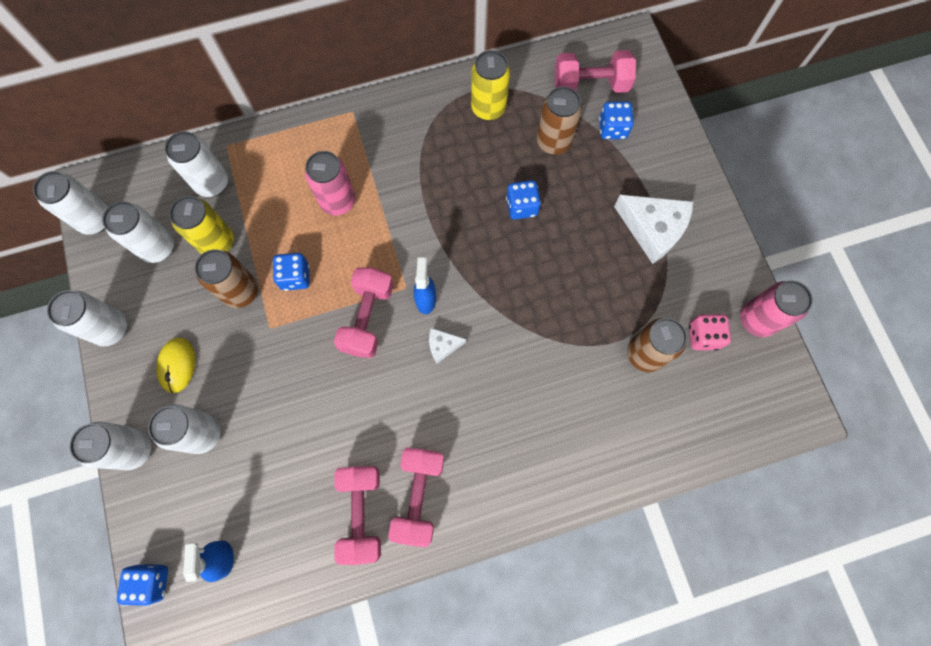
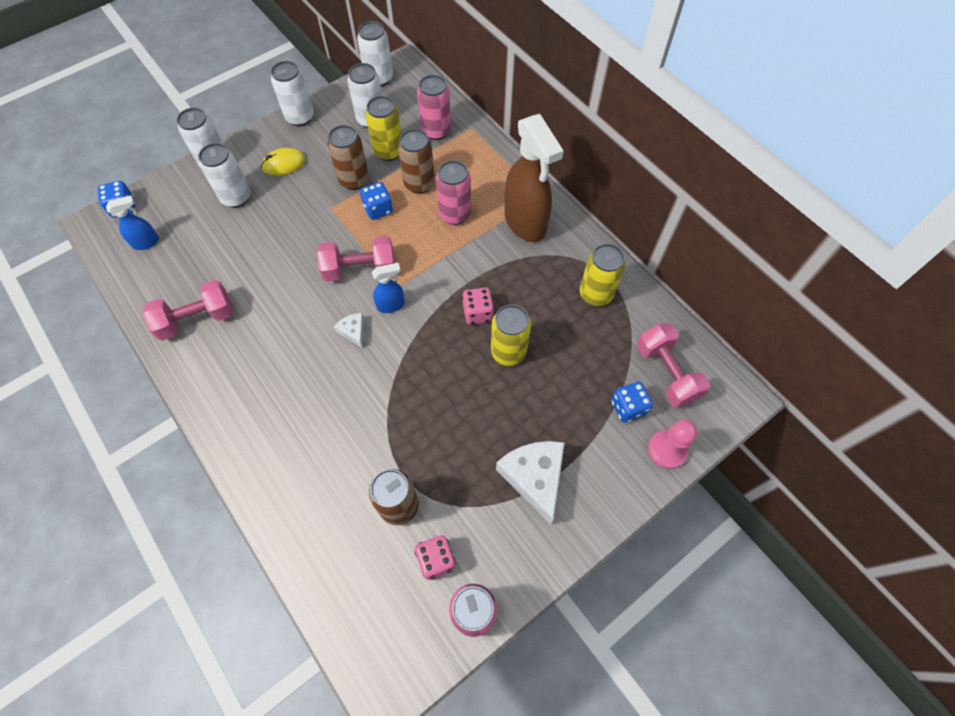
camera: 70 degrees right, 10 degrees down
(212, 183) = (436, 131): white can -> pink can
(379, 138) = (525, 223): none -> brown spray bottle
(418, 496) = (219, 355): pink dumbbell -> none
(468, 219) = (478, 313): none -> pink dice
(521, 207) = (508, 352): blue dice -> yellow can
(553, 142) = (587, 358): brown can -> brown can (419, 184)
(653, 229) = (534, 477): white cheese -> white cheese turned 150 degrees clockwise
(661, 115) = (667, 450): none -> pink pawn

